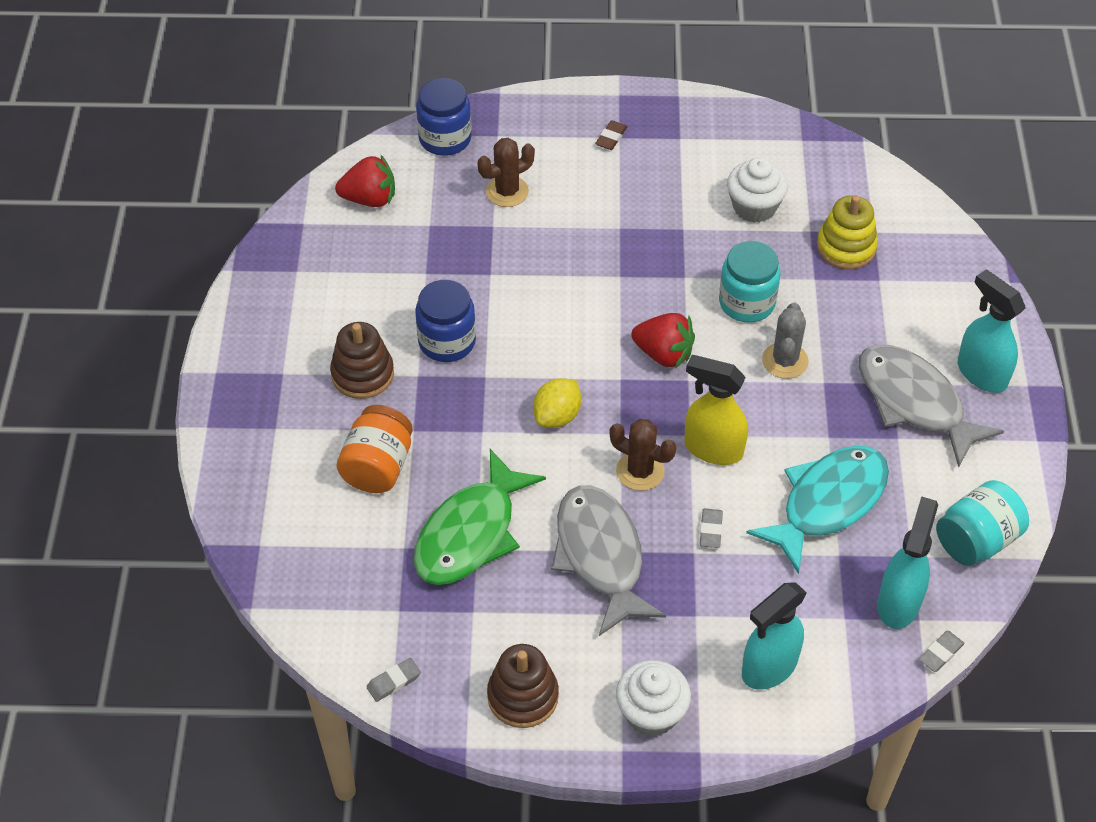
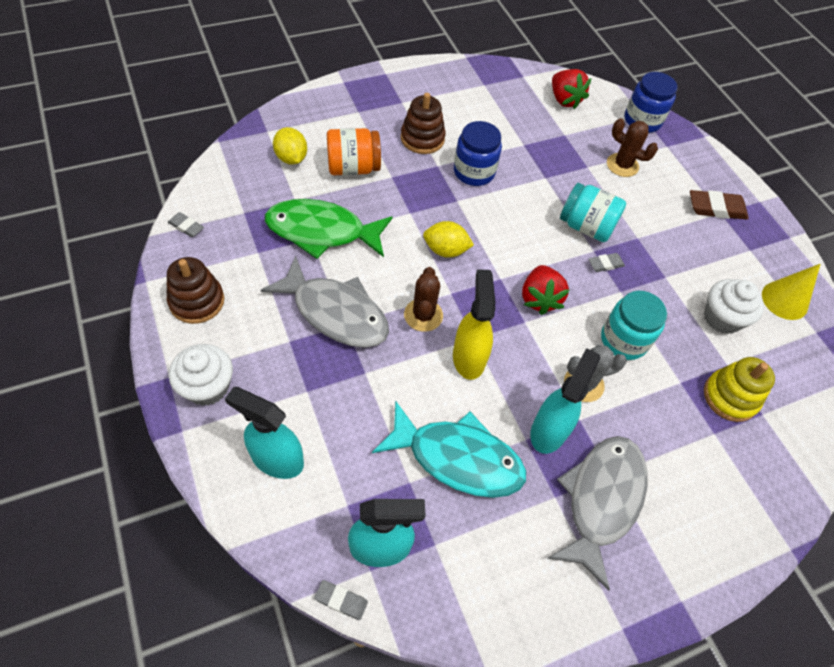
camera: 60 degrees right, 5 degrees up
(326, 530) = (291, 158): none -> yellow lemon
(600, 556) = (335, 313): grey fish -> grey fish turned 75 degrees clockwise
(611, 138) = (716, 208): brown eraser -> brown eraser, size x1.77
(711, 530) = (391, 378): grey eraser -> grey eraser (605, 264)
(754, 144) = (784, 300): none -> yellow cone
(976, 540) = (478, 600): turquoise jar -> turquoise jar (586, 226)
(981, 373) = (668, 552): turquoise spray bottle -> turquoise spray bottle (549, 430)

